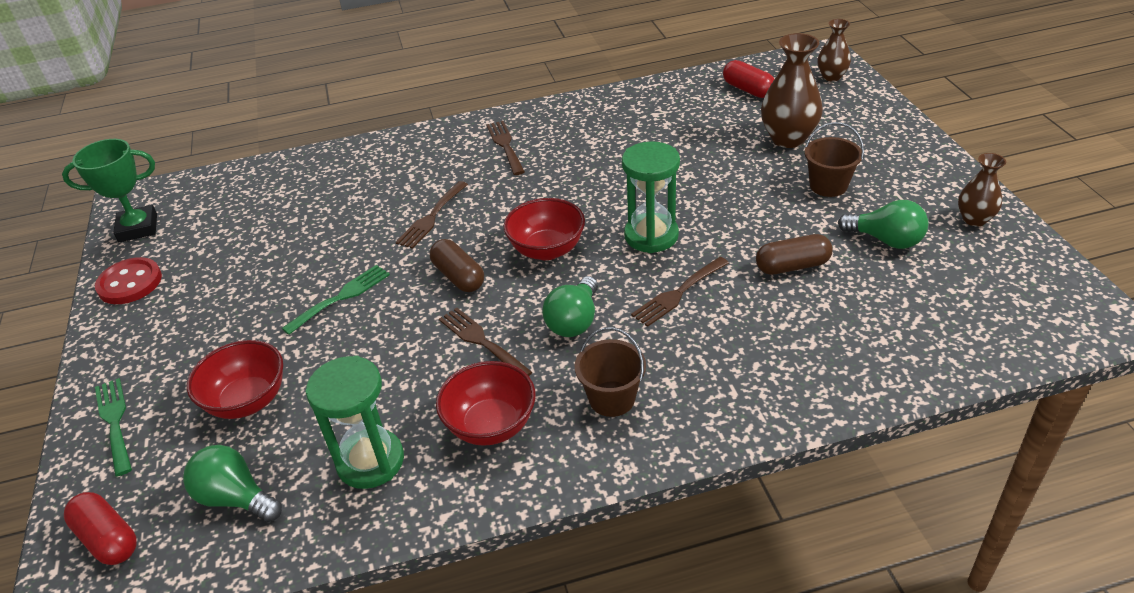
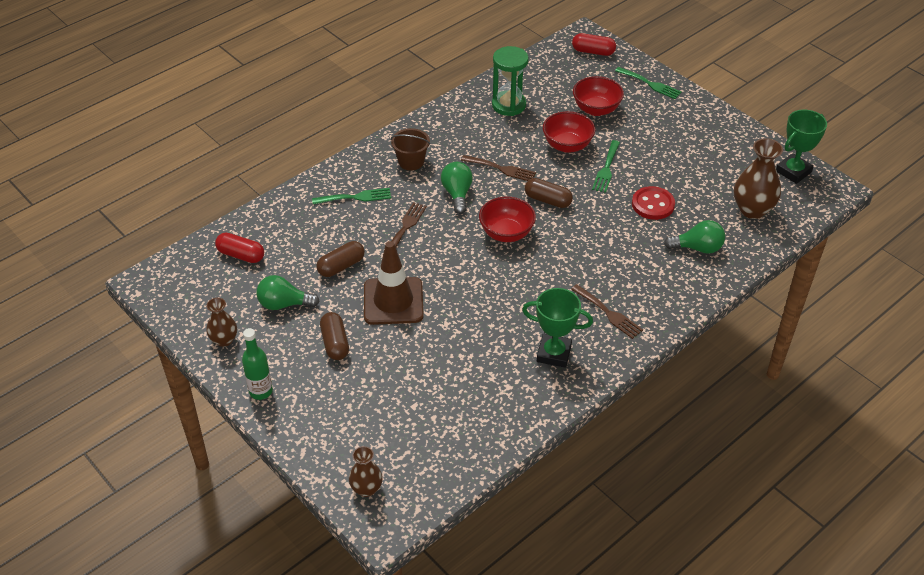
camera: 150 degrees right, 5 degrees up
(130, 283) = (744, 140): red button -> red button (653, 204)
(236, 498) = (555, 77): green light bulb -> green light bulb (697, 248)
(431, 217) = (604, 234): brown fork -> none
(491, 425) = (464, 134): red bowl -> red bowl (567, 145)
(590, 127) = (554, 353): none -> green trophy
(651, 236) = (444, 263): green hourglass -> none
(733, 362) = (355, 197): none -> green fork
(738, 210) = (393, 301): none -> brown traffic cone
(748, 90) = (440, 444): red capsule -> red capsule (241, 255)
(788, 139) = (381, 387): brown vase -> brown vase (752, 210)
(828, 186) = (335, 343): brown bucket -> brown capsule
(929, 162) = (261, 391): none -> green bottle

